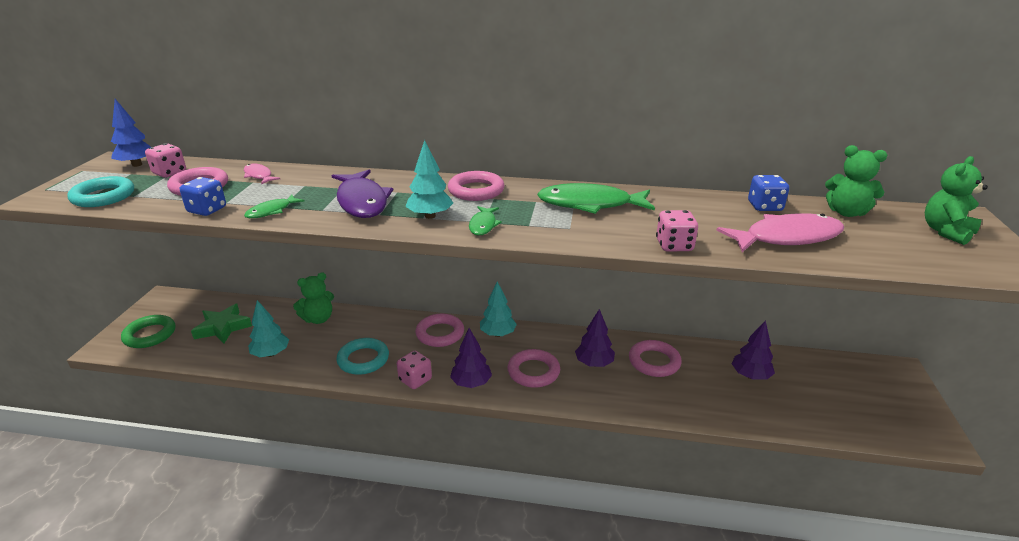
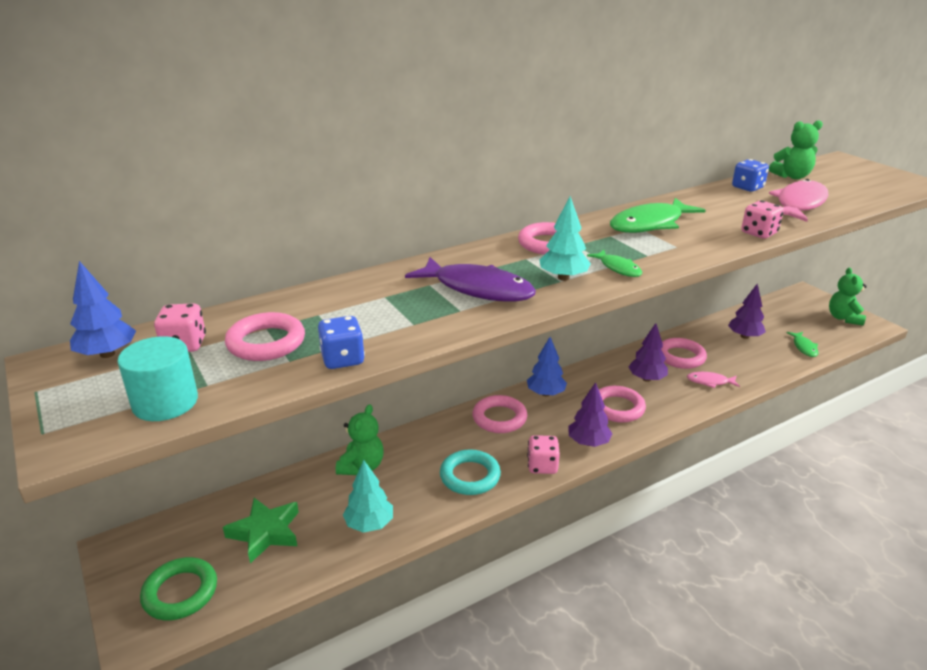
camera: 40 degrees left, 0 degrees up
(103, 196) = (165, 402): turquoise ring -> turquoise cylinder
(259, 176) = (308, 306): pink fish -> pink fish (710, 382)
(271, 211) = (415, 331): green fish -> green fish (804, 347)
(497, 334) = (545, 393): turquoise tree -> blue tree
(946, 232) = (854, 172): green teddy bear -> green teddy bear (843, 318)

